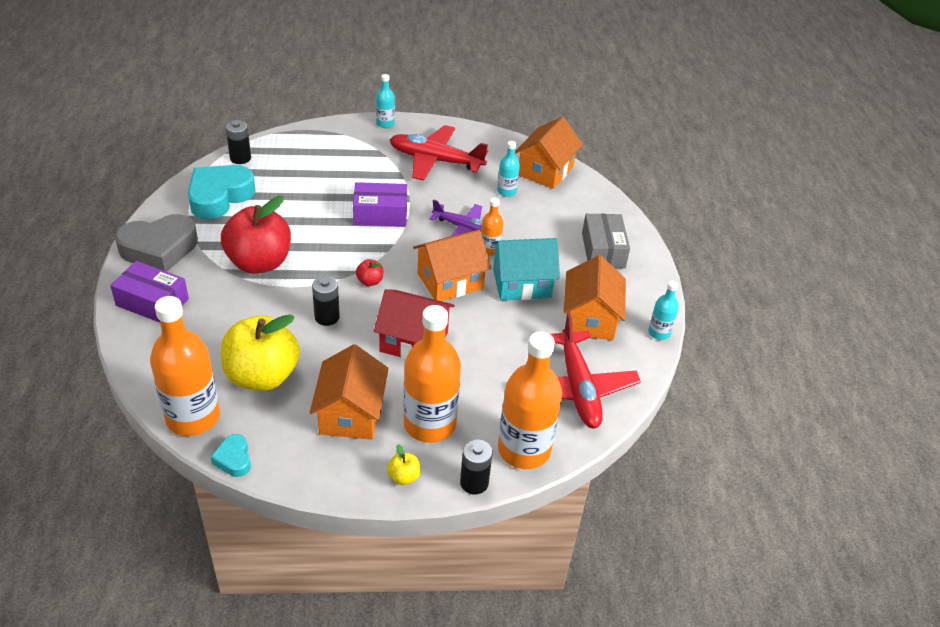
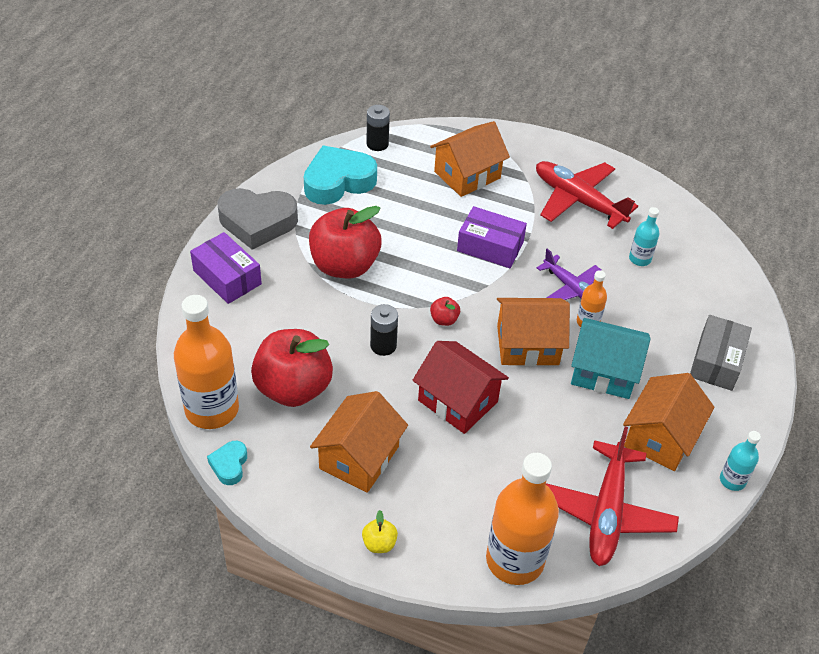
camera: 25 degrees right, 5 degrees up
(262, 376) = (293, 388): yellow apple -> red apple
(385, 123) = (544, 143): turquoise bottle -> none
(430, 424) = (431, 496): orange bottle -> none
(474, 483) = (446, 576): black battery -> none
(545, 171) = (697, 246): orange house -> orange house (467, 175)

